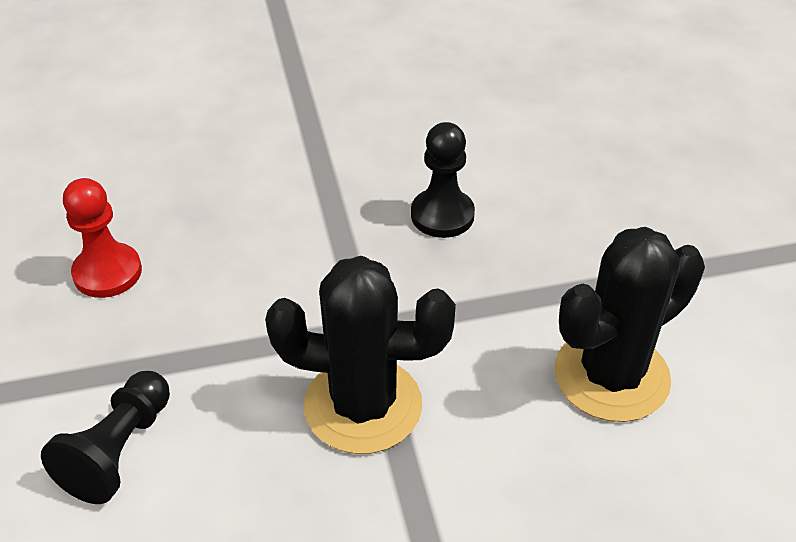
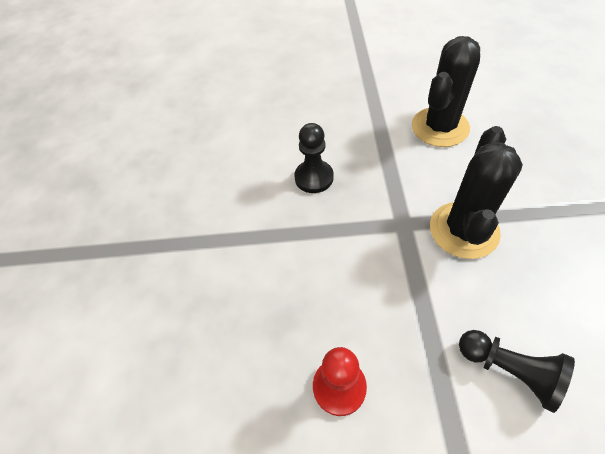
camera: 75 degrees left, 10 degrees up
(611, 376) = (440, 127): black cactus -> black cactus turned 60 degrees clockwise

